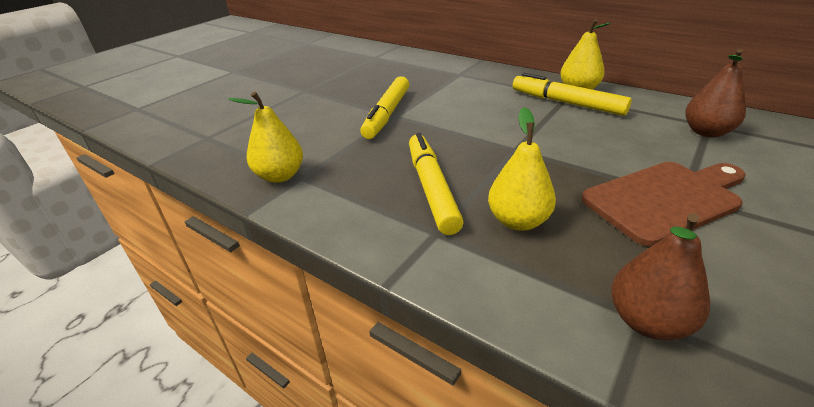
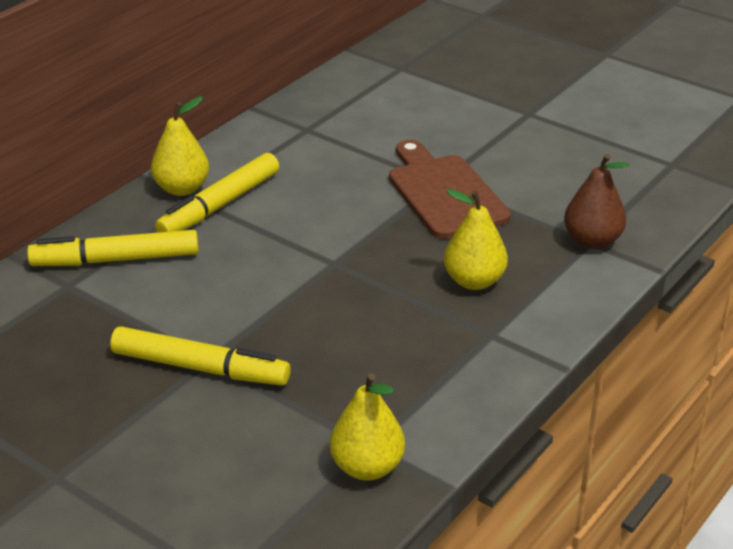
camera: 90 degrees left, 0 degrees up
(432, 188) = (411, 333): yellow marker -> yellow marker (115, 260)
(706, 132) = (323, 136): brown pear -> none

